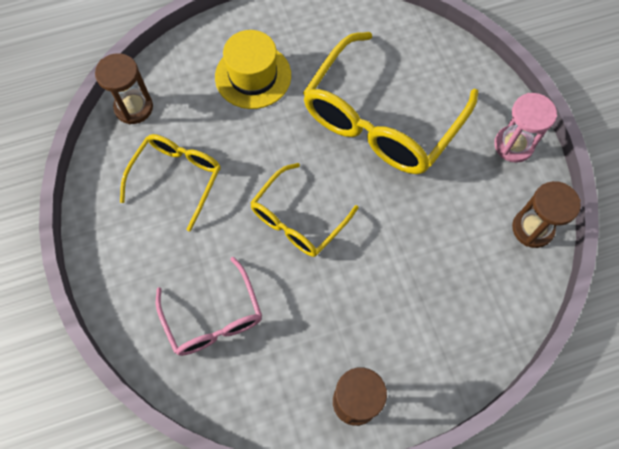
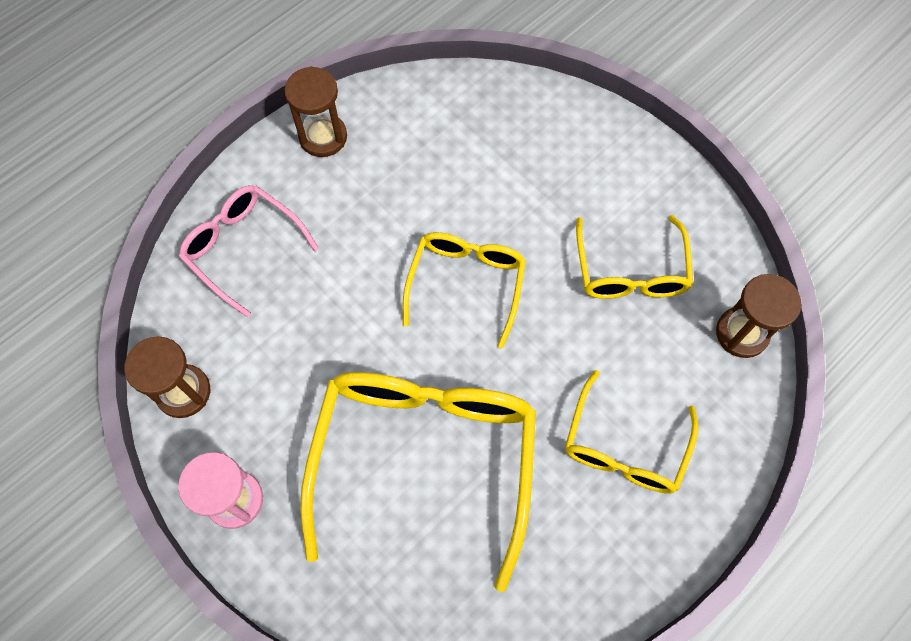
camera: 155 degrees right, 0 degrees up
(213, 317) = (500, 151): pink glasses -> pink glasses (243, 248)
(253, 76) = (624, 446): yellow hat -> yellow glasses

